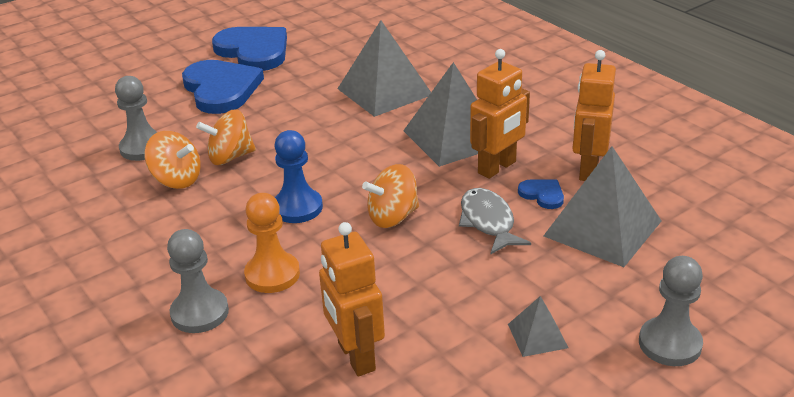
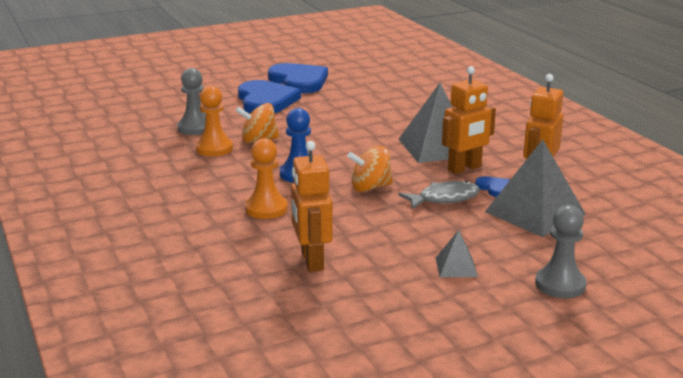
camera: 10 degrees right, 10 degrees down
(177, 180) = (214, 148): orange spinning top -> orange pawn
(200, 313) = (205, 223): grey pawn -> none
(384, 91) = (392, 115): grey pyramid -> none
(488, 222) = (444, 199): grey fish -> grey fish turned 75 degrees clockwise

